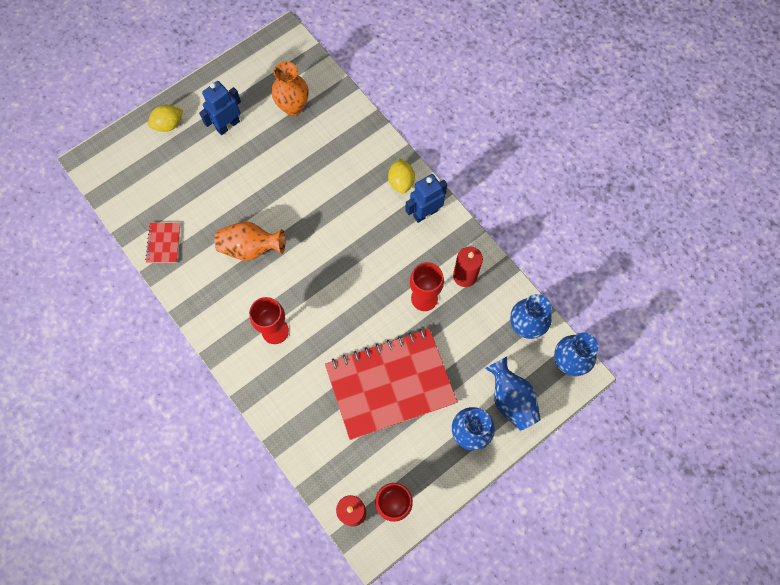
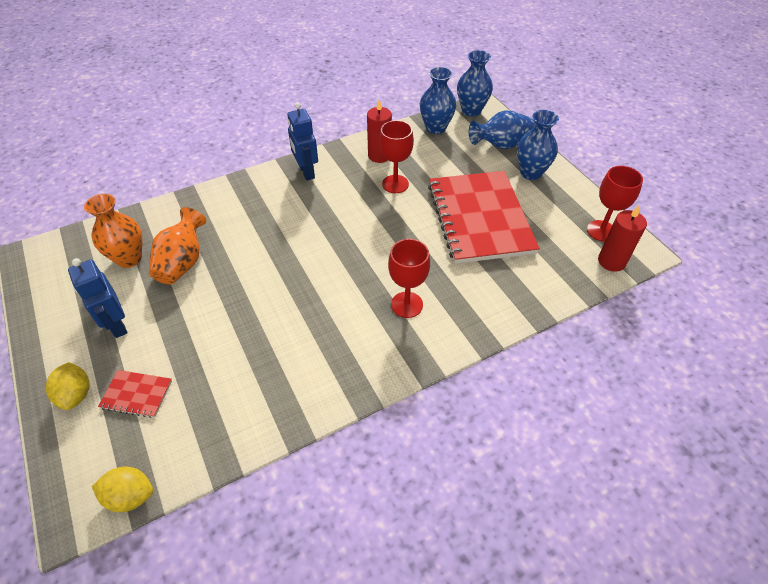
camera: 80 degrees left, 20 degrees down
(164, 243) = (256, 415): red notebook -> red notebook (137, 394)
(251, 248) = (296, 317): orange vase -> orange vase (183, 262)
(401, 182) = (265, 184): yellow lemon -> yellow lemon (130, 496)

